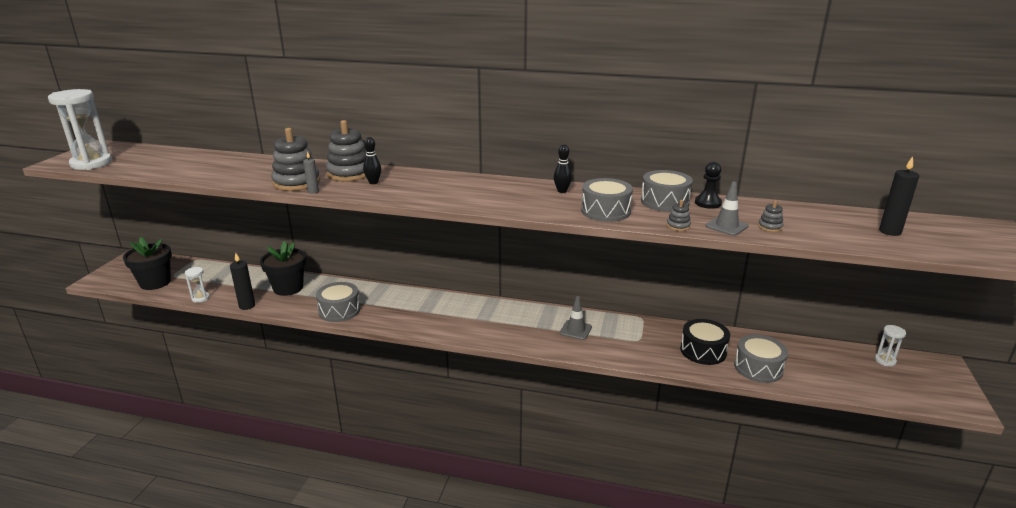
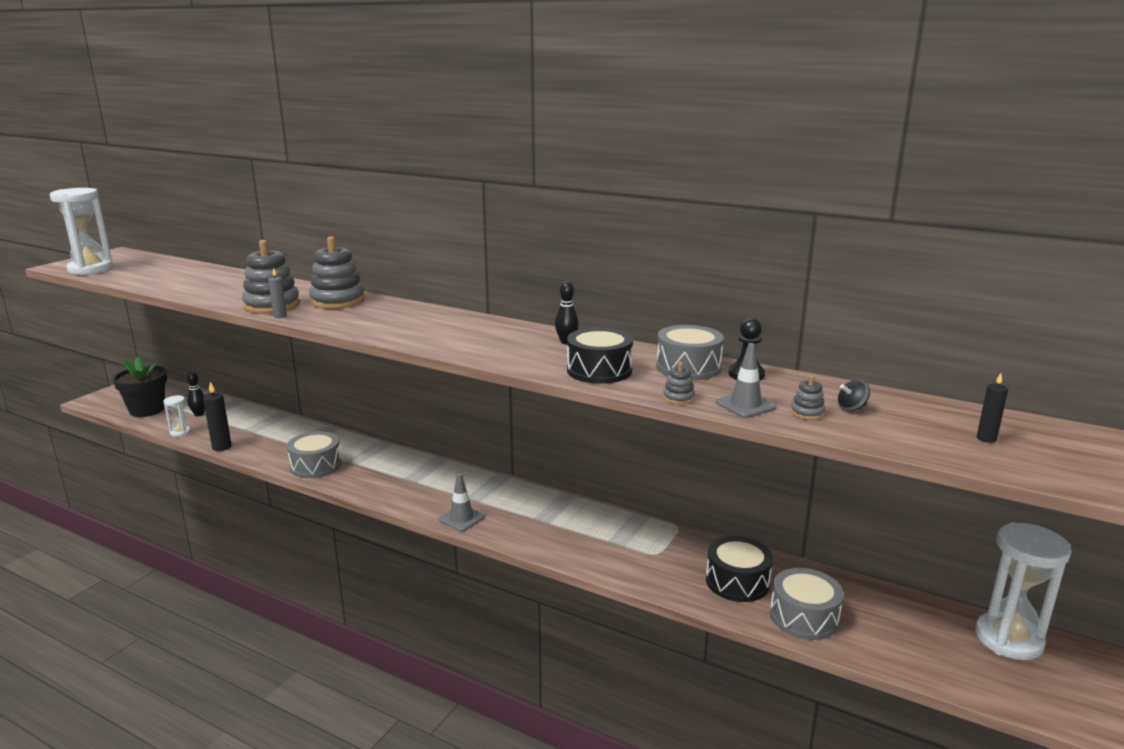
camera: 15 degrees right, 5 degrees down
(288, 288) = (277, 433): black flower pot -> none
(373, 182) = (354, 312): black bowling pin -> black bowling pin (199, 414)
(575, 330) = (581, 529): grey traffic cone -> grey traffic cone (461, 518)
(605, 211) = (599, 370): grey drum -> black drum
(794, 220) = (851, 408): none -> black spinning top
(885, 361) = (1008, 639): white hourglass -> white hourglass, size x2.11
(890, 231) = (986, 438): black candle -> black candle, size x0.61

